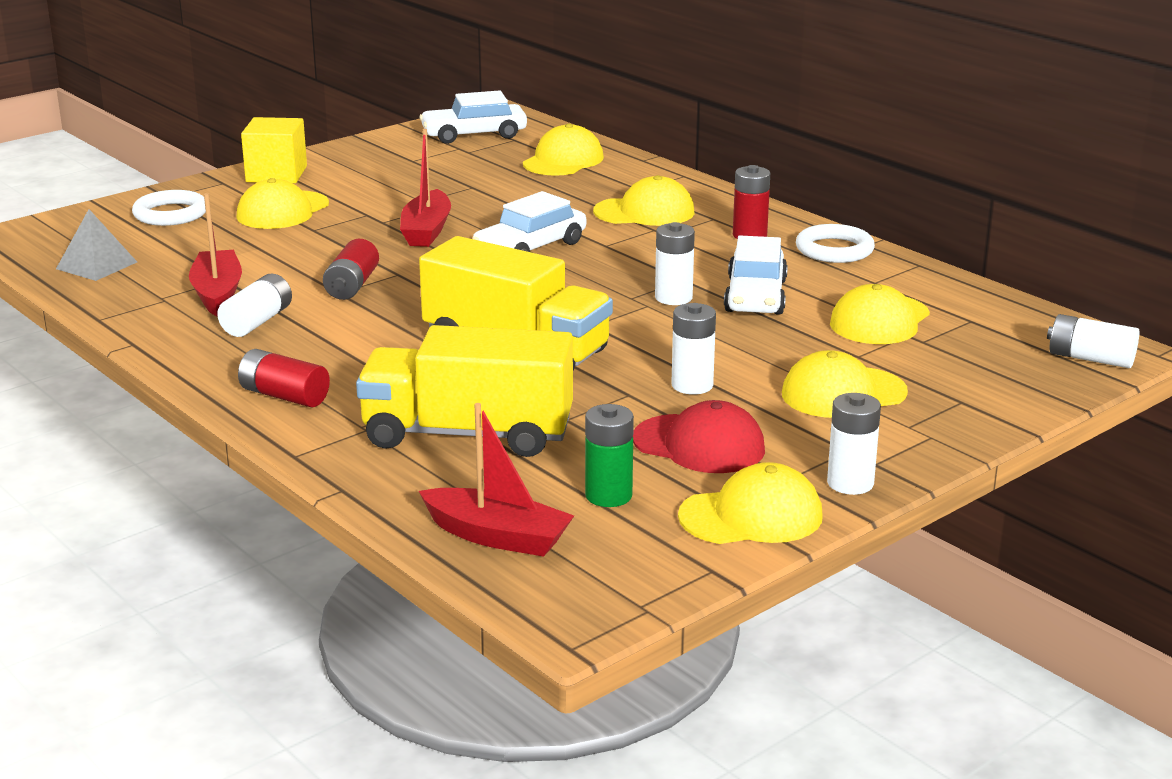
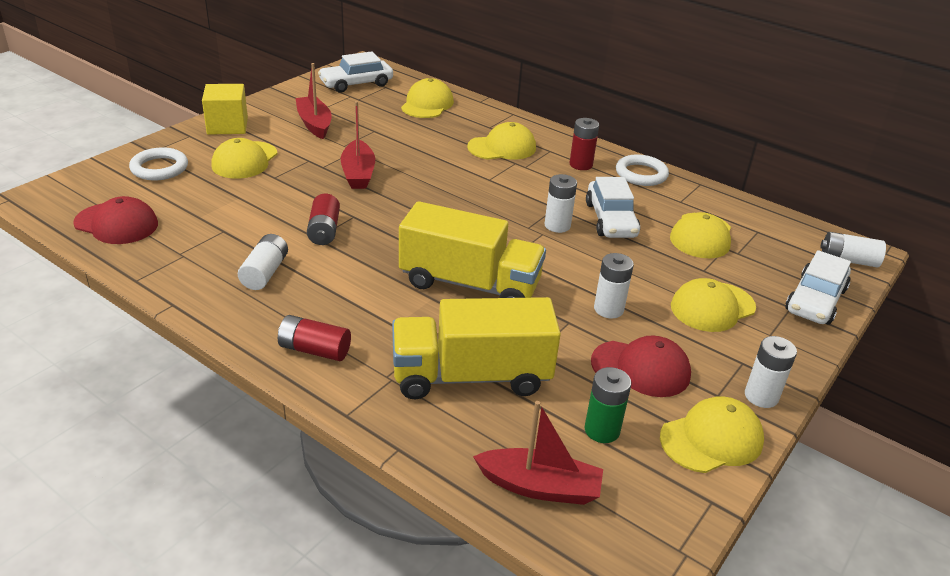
camera: 15 degrees left, 10 degrees up
(96, 265) = (116, 224): grey pyramid -> red cap
(217, 293) = (223, 246): red boat -> red boat (314, 124)
(530, 248) = (438, 185): white car -> white car (815, 300)

